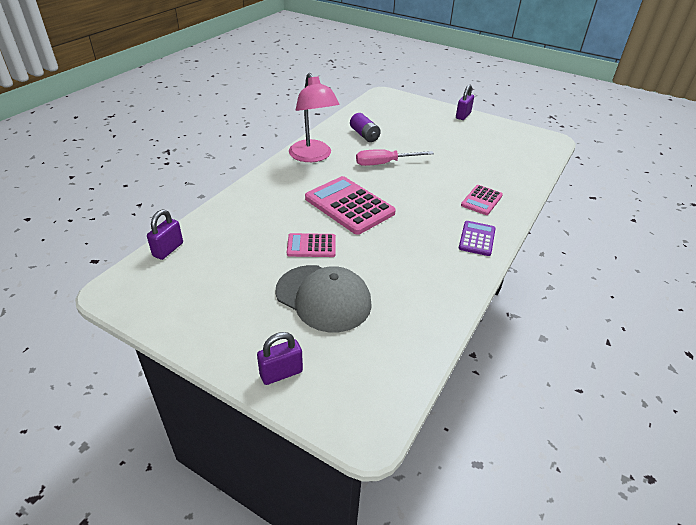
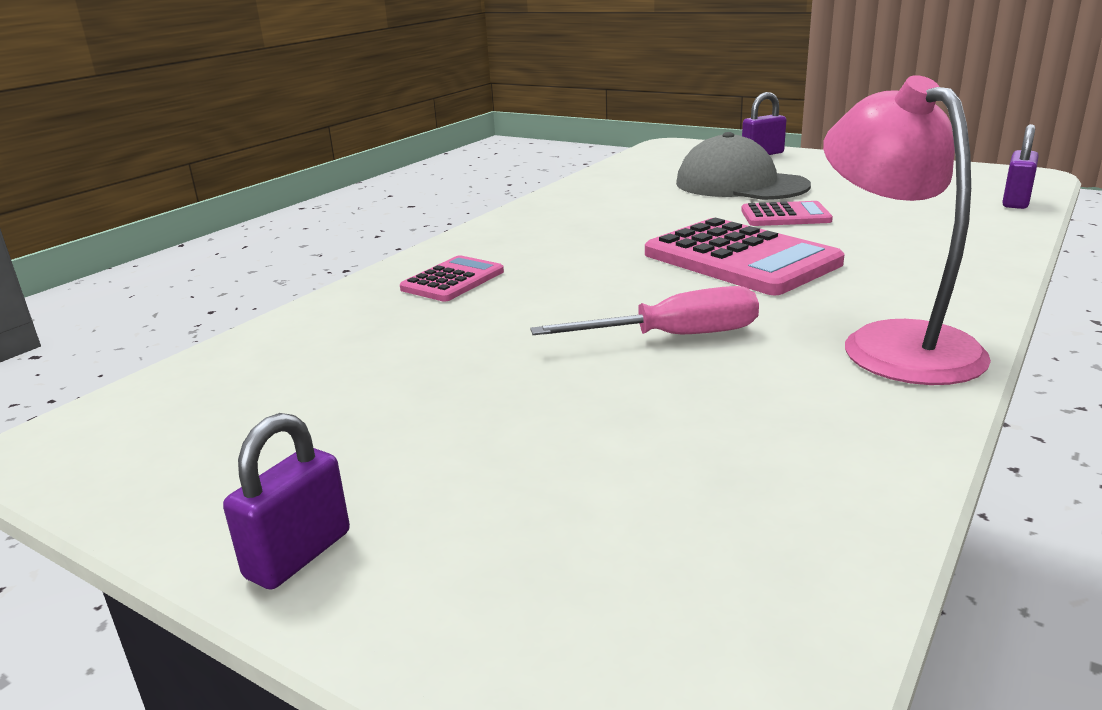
camera: 175 degrees left, 15 degrees down
(364, 135) = (758, 421): purple battery -> none
(477, 239) = (500, 236): purple calculator -> none

